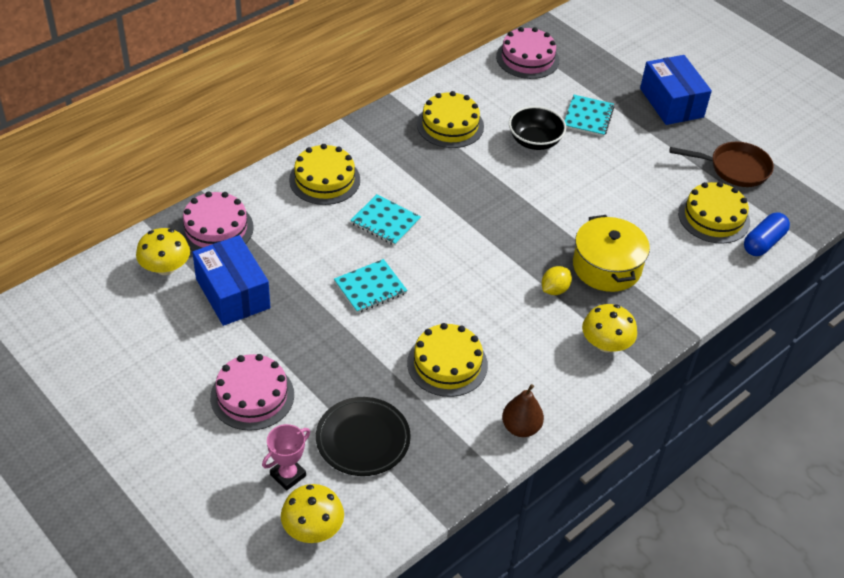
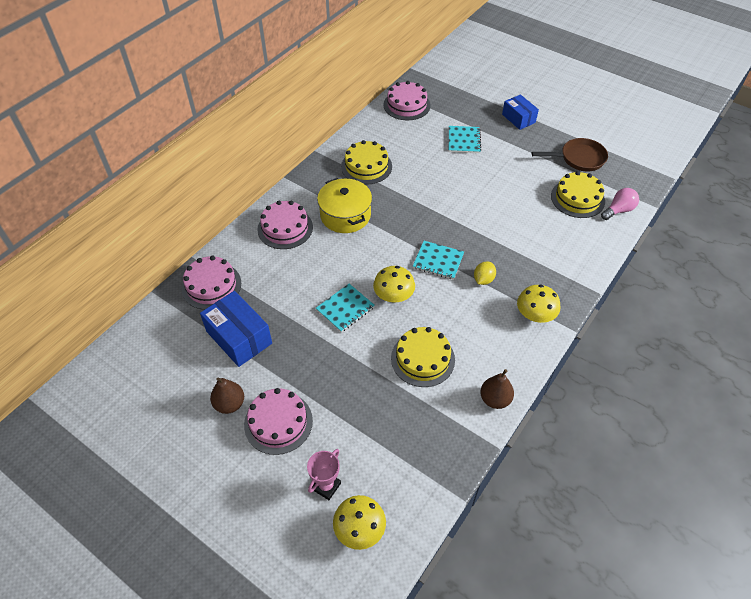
camera: 10 degrees left, 5 degrees up
(165, 267) = (179, 327): yellow mushroom -> yellow mushroom (393, 296)
(201, 364) = (229, 404): none -> brown pear
(324, 180) = (285, 228): yellow cake -> pink cake
(363, 439) = (377, 439): black plate -> none
(385, 221) = (341, 252): turquoise notebook -> turquoise notebook (438, 261)
(534, 141) = (432, 166): black bowl -> none
(606, 267) = (515, 253): yellow pot -> yellow pot (345, 215)
(671, 103) = (518, 118): blue box -> blue box, size x0.65
(763, 242) = (618, 210): blue capsule -> pink light bulb

